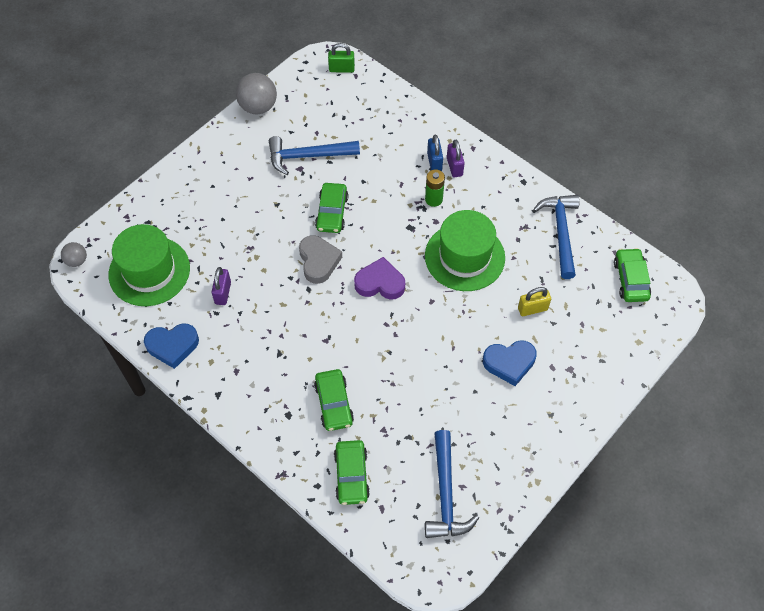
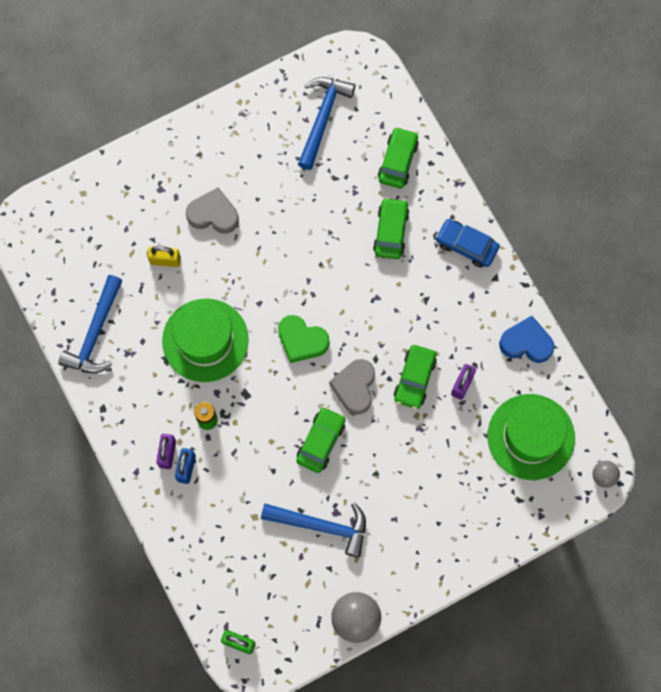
camera: 160 degrees left, 15 degrees up
(255, 415) = (466, 245): none -> blue car
(380, 283) = (302, 340): purple heart -> green heart
(509, 363) = (213, 214): blue heart -> grey heart
(630, 280) = (54, 257): green car -> green car (414, 379)

